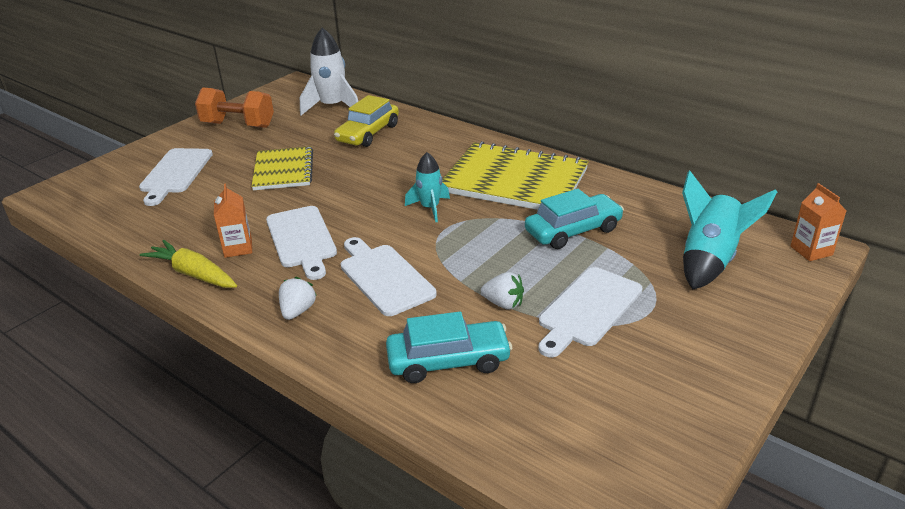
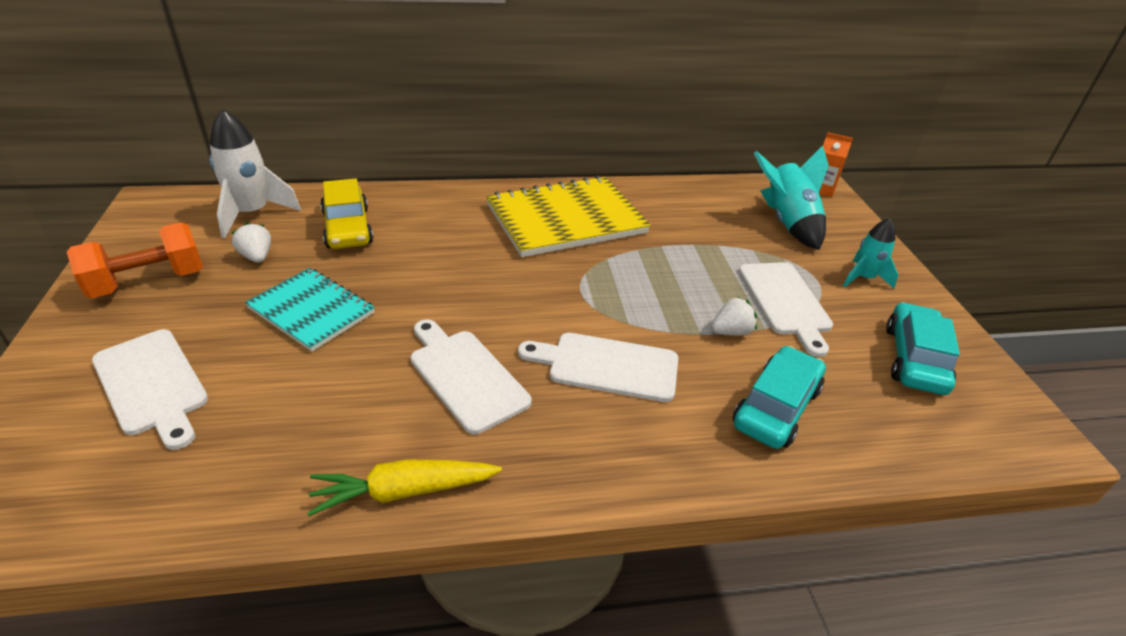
camera: 50 degrees left, 5 degrees up
(238, 248) = (408, 427): orange carton -> none
(283, 170) = (311, 310): yellow notebook -> turquoise notebook
(298, 311) = (588, 452): white strawberry -> white strawberry (257, 257)
(302, 239) = (465, 376): white cutting board -> white cutting board turned 150 degrees counterclockwise
(430, 208) = (537, 278): turquoise rocket -> turquoise rocket (863, 278)
(573, 231) = (676, 243): turquoise car -> turquoise car (914, 359)

